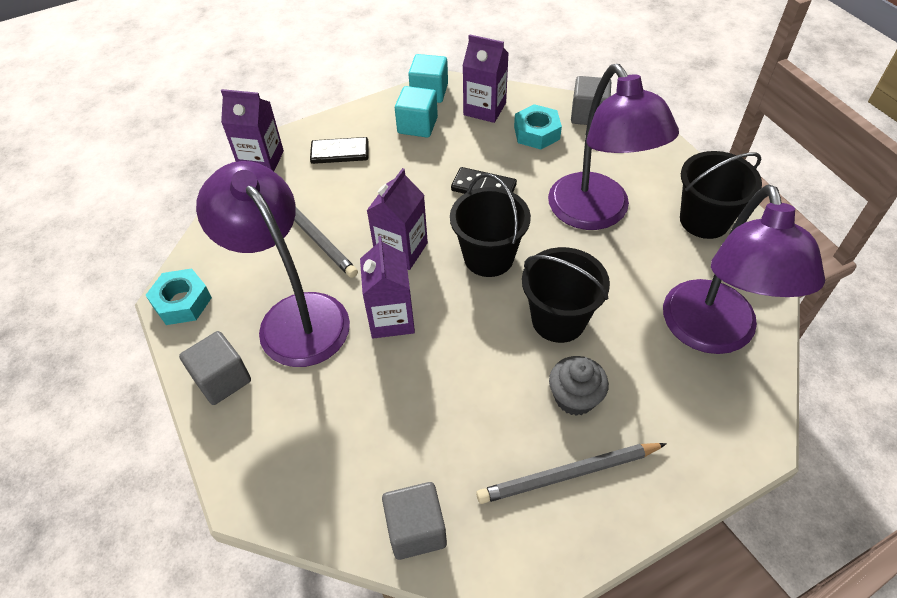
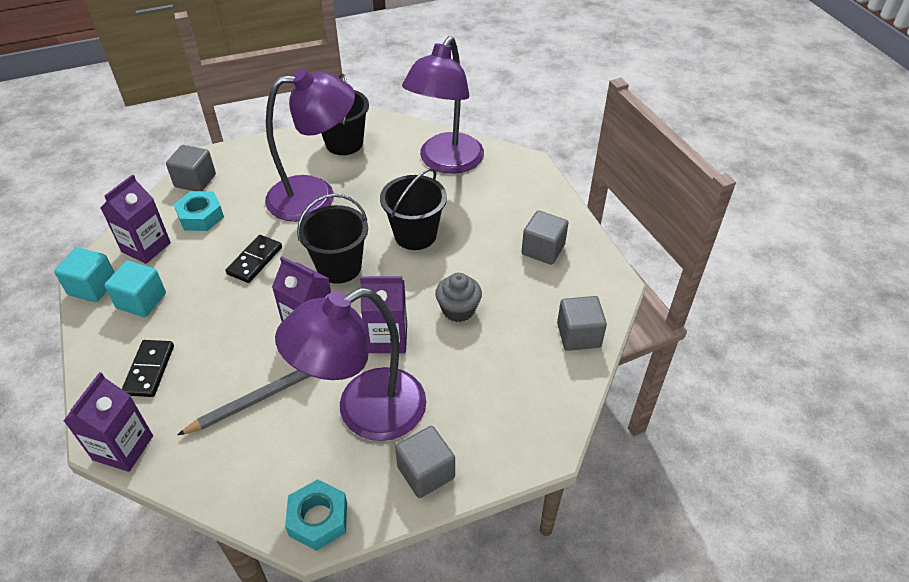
camera: 85 degrees left, 5 degrees down
(569, 474) = (543, 249): grey pencil -> grey cube
(574, 397) = (484, 237): grey cupcake -> grey cupcake (458, 310)
(712, 334) = (446, 162): purple lamp -> purple lamp turned 105 degrees clockwise

